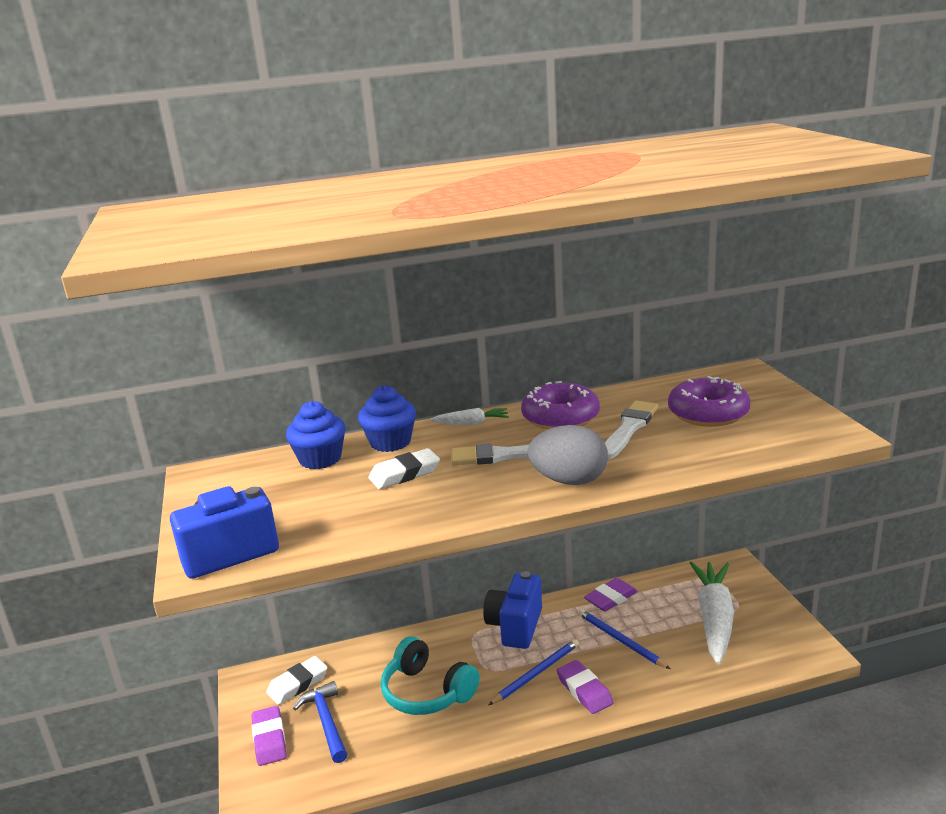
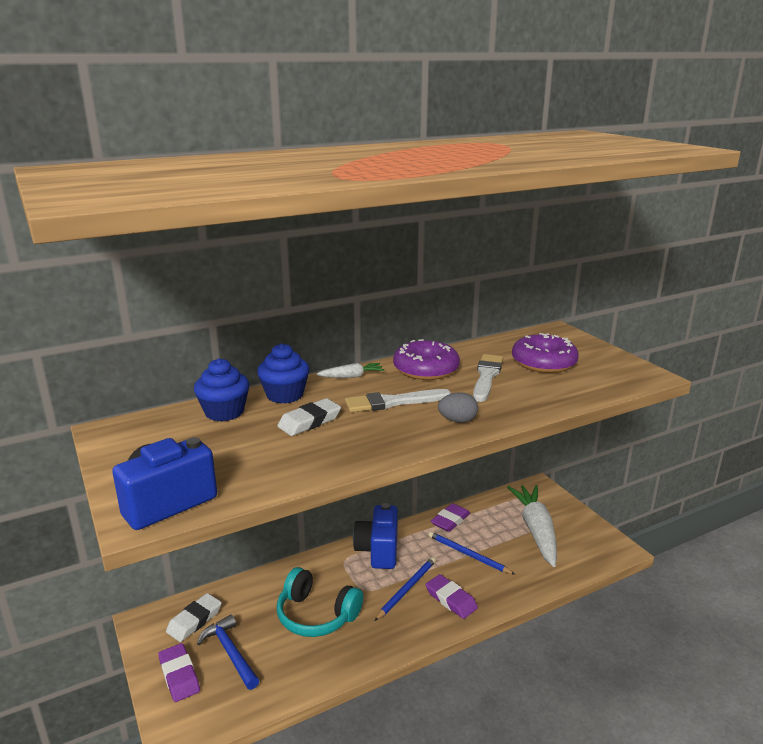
camera: 15 degrees left, 0 degrees up
(569, 481) = (457, 420): grey egg -> grey egg, size x0.59

